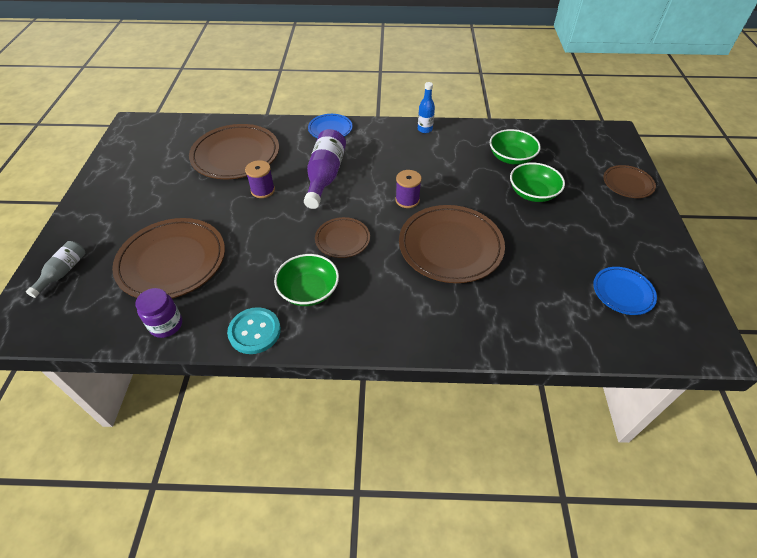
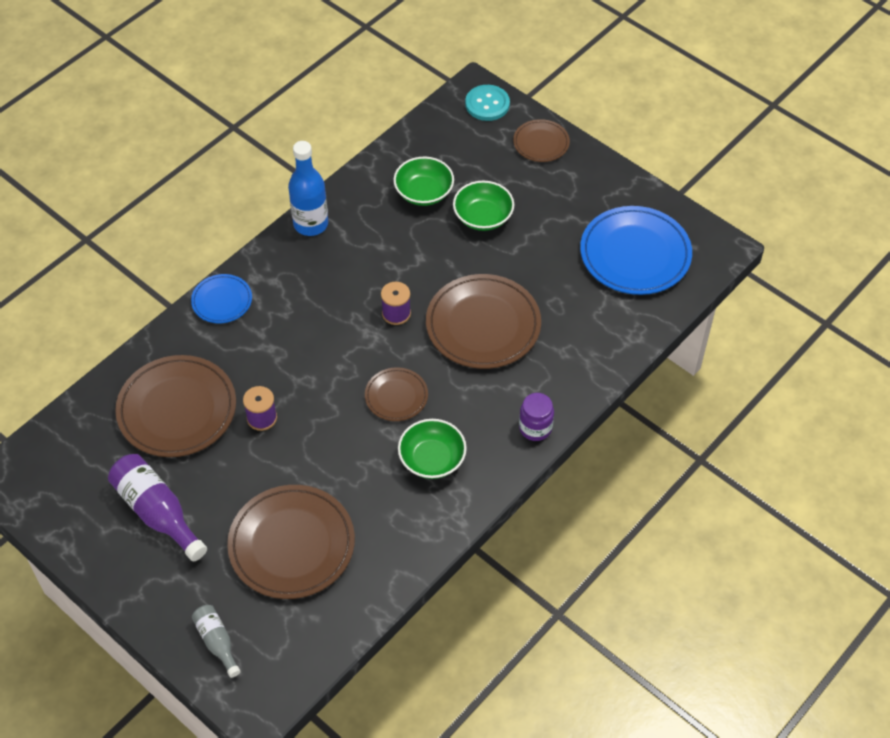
camera: 50 degrees left, 5 degrees up
(166, 325) = (370, 585): purple jar -> purple jar (535, 428)
(254, 331) = (440, 523): turquoise button -> turquoise button (487, 104)
(325, 176) = (295, 354): purple bottle -> purple bottle (157, 512)
(425, 129) = (311, 224): blue bottle -> blue bottle, size x1.76
(623, 292) = (635, 254): blue plate -> blue plate, size x1.87

